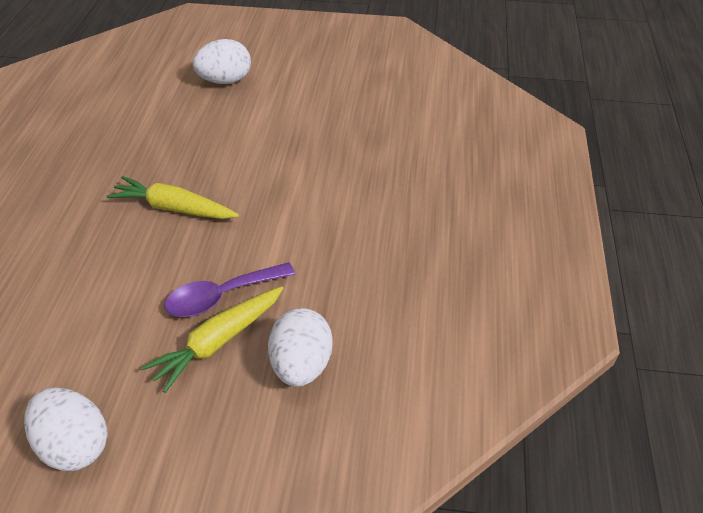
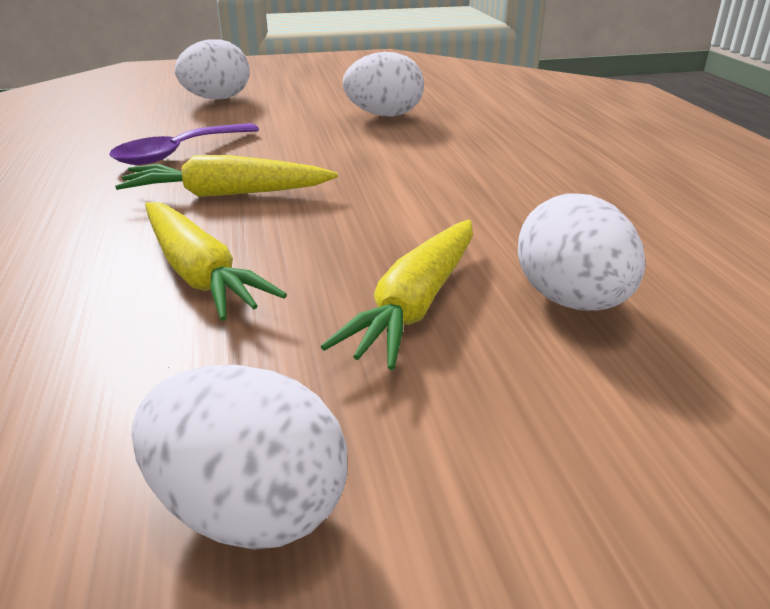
camera: 20 degrees left, 15 degrees down
(124, 282) = (199, 273): none -> yellow carrot
(221, 296) = (375, 258): purple spoon -> purple spoon (178, 153)
(329, 131) = (384, 115): none -> white egg

